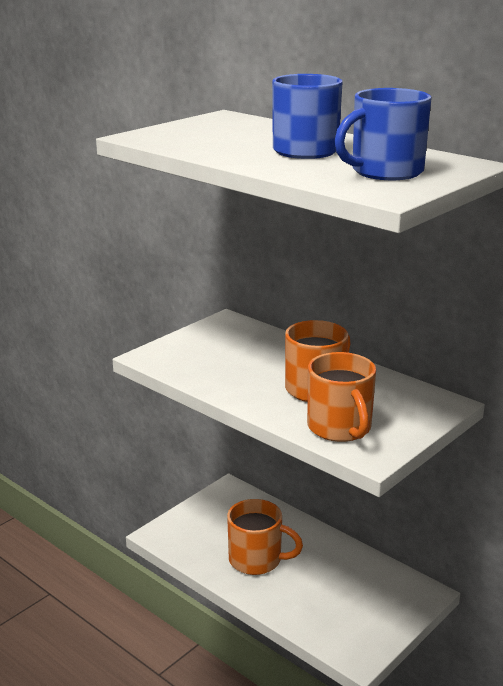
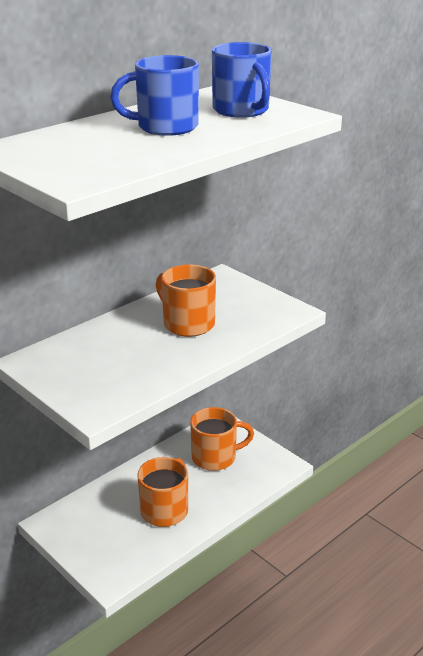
camera: 85 degrees left, 5 degrees up
(340, 428) = (254, 319): orange mug -> orange mug (215, 457)

